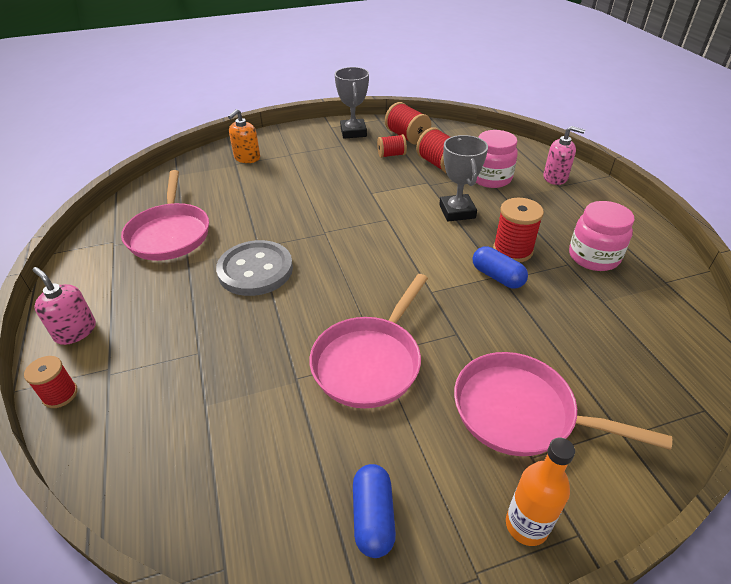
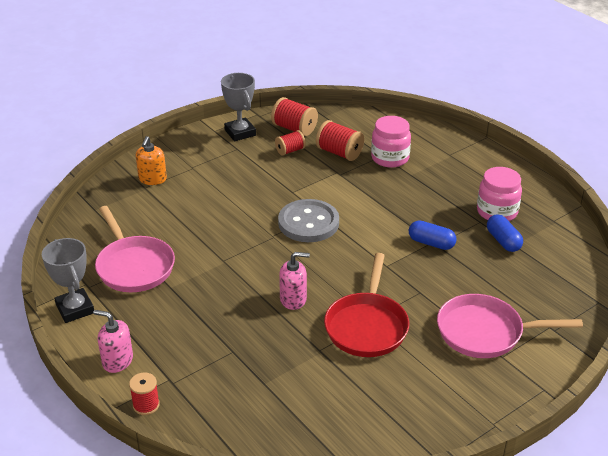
camera: 20 degrees left, 5 degrees down
(255, 270) = (234, 280): grey button -> grey button (308, 223)
(369, 362) = (367, 326): pink pan -> red pan
(373, 517) = (419, 414): blue capsule -> blue capsule (503, 241)
(457, 211) = (375, 195): grey trophy -> grey trophy (75, 309)
(512, 250) = (434, 219): red spool -> none
(526, 525) = (512, 393): orange bottle -> none
(555, 178) = (443, 147): pink soap dispenser -> pink soap dispenser (293, 299)

